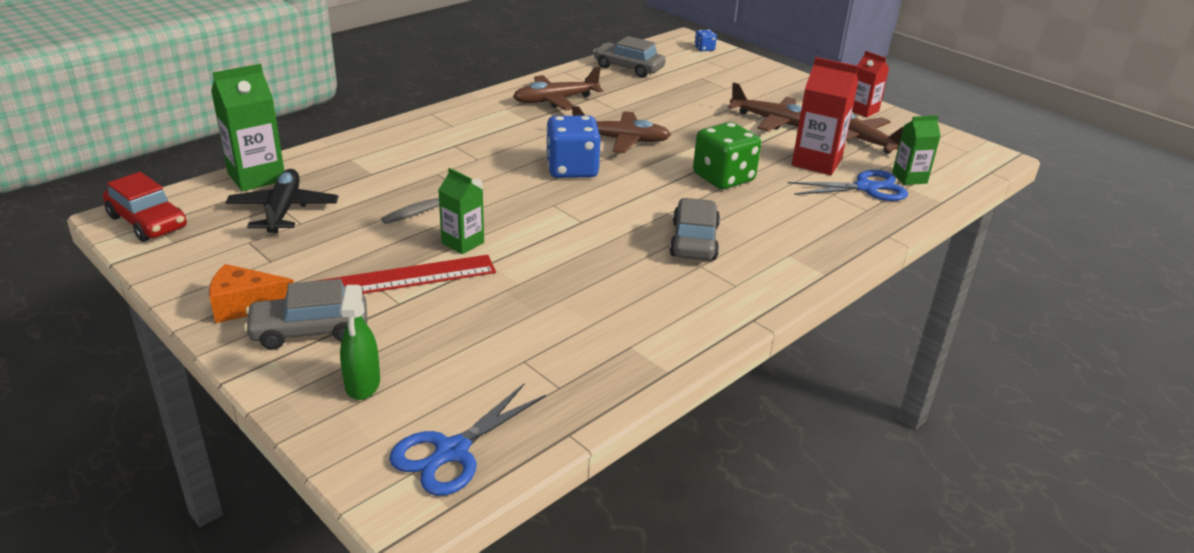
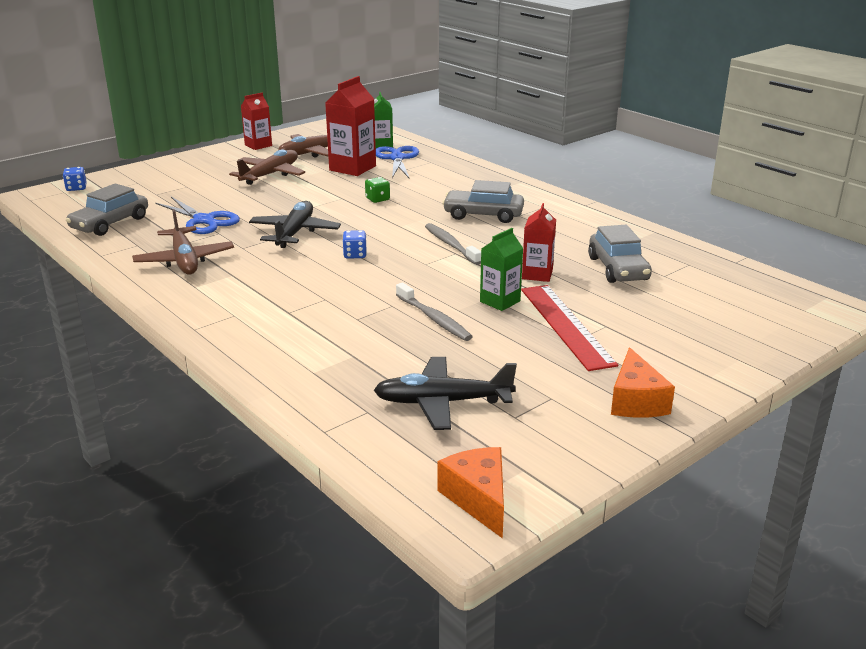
camera: 85 degrees left, 5 degrees down
(148, 222) = (478, 499): red car -> orange cheese
(256, 177) = (356, 432): green carton -> none
(310, 330) = (662, 363): grey car -> grey car (618, 269)
(362, 384) = (723, 333): green spray bottle -> none
(452, 451) = (776, 297): blue scissors -> blue scissors (203, 220)
(526, 268) = (537, 274): none -> red carton
(572, 169) = (355, 255): blue dice -> blue dice, size x0.46
(602, 219) = (451, 245): none -> grey toothbrush
(621, 140) = (295, 233): brown plane -> black plane
(723, 178) = (377, 199): green dice -> green dice, size x0.46

